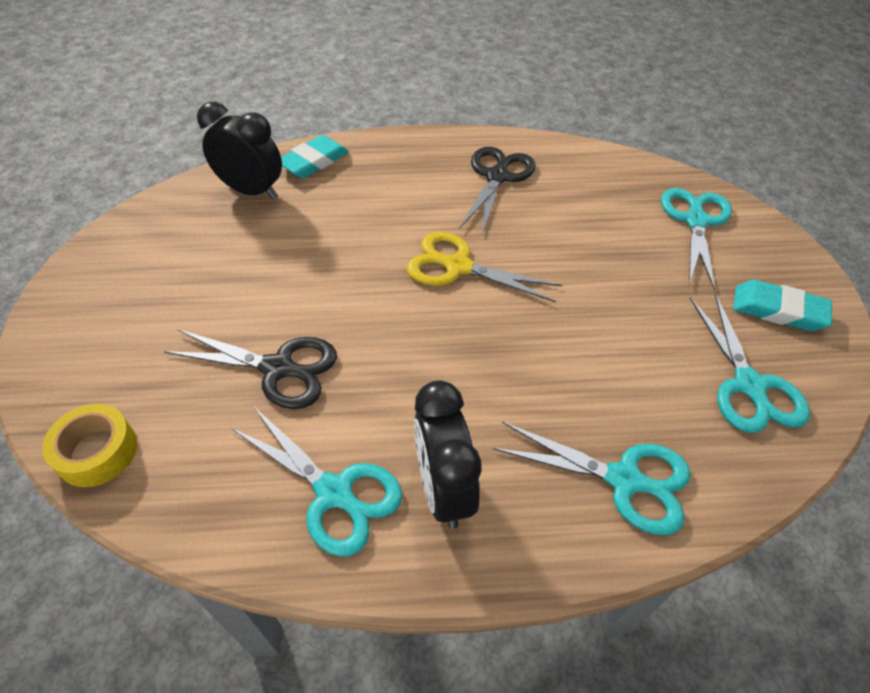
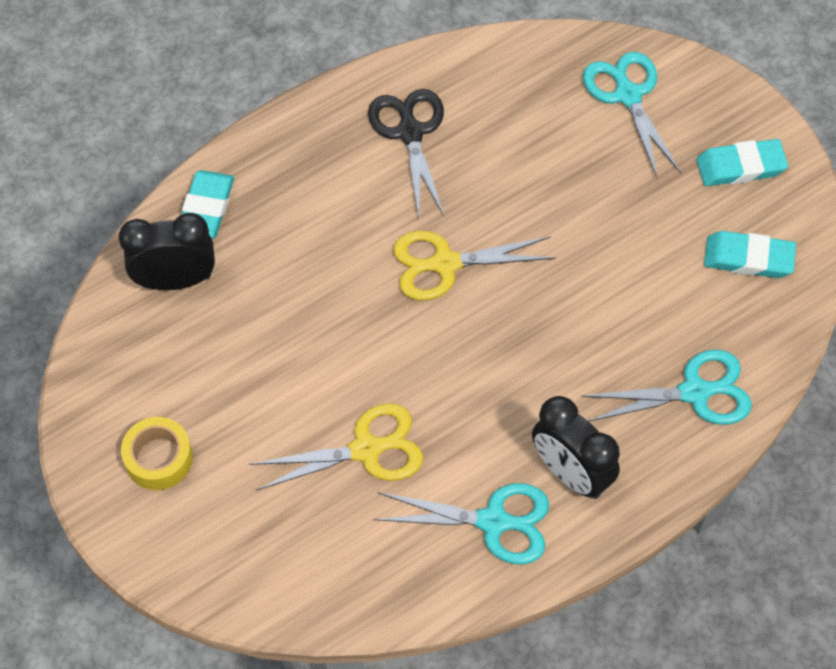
camera: 30 degrees left, 10 degrees up
(97, 452) = (283, 597): yellow tape -> yellow tape (159, 458)
(279, 368) = (367, 449): black scissors -> yellow scissors
(749, 386) = (748, 258): turquoise scissors -> turquoise eraser

